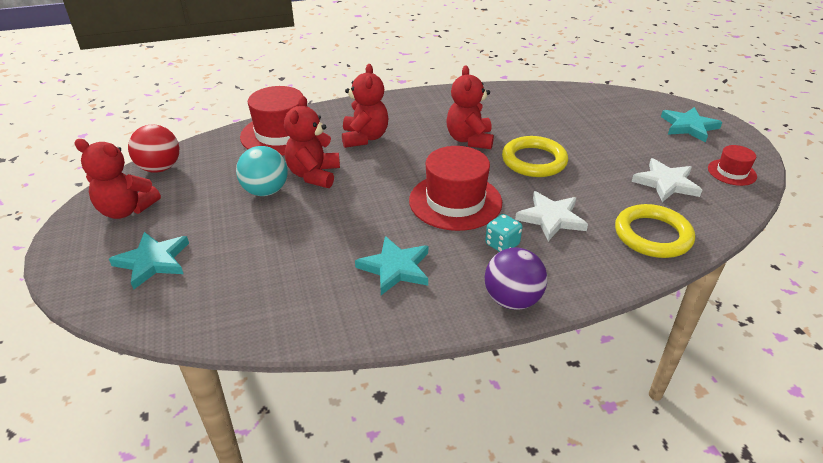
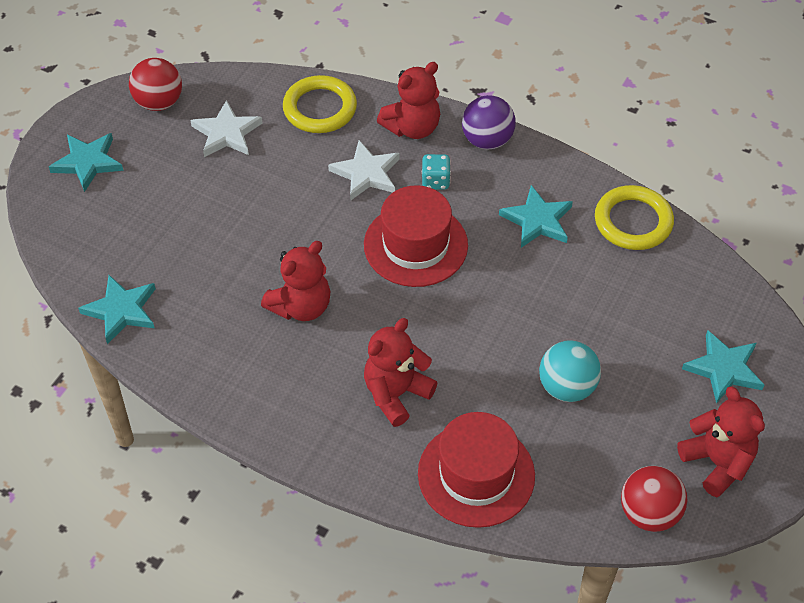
camera: 135 degrees left, 15 degrees up
(314, 175) = (502, 375): red teddy bear -> red teddy bear (412, 128)
(534, 161) = (286, 235): yellow ring -> yellow ring (633, 221)
(546, 94) = (121, 310): none -> turquoise star
(731, 172) = (159, 102): red hat -> red ball

